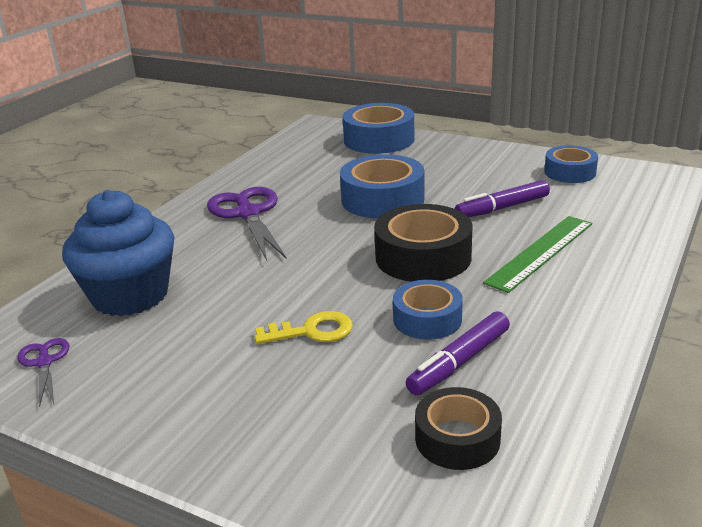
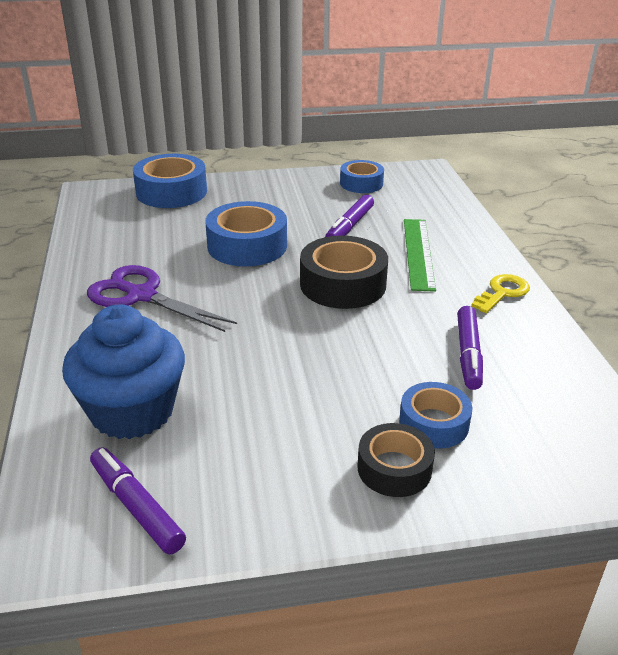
camera: 40 degrees left, 5 degrees up
(44, 362) = (136, 507): purple scissors -> purple marker
(312, 331) = (338, 375): yellow key -> yellow key (502, 293)
(427, 319) = (408, 331): blue tape -> blue tape (433, 423)
(457, 438) = (533, 406): black tape -> black tape (394, 468)

